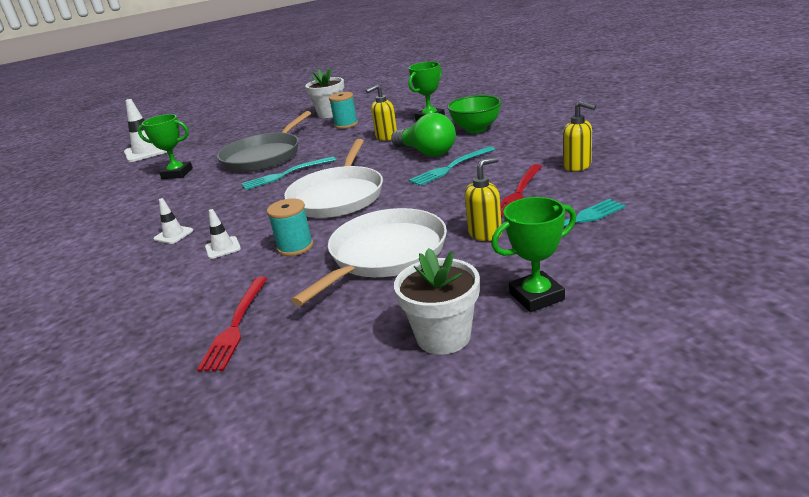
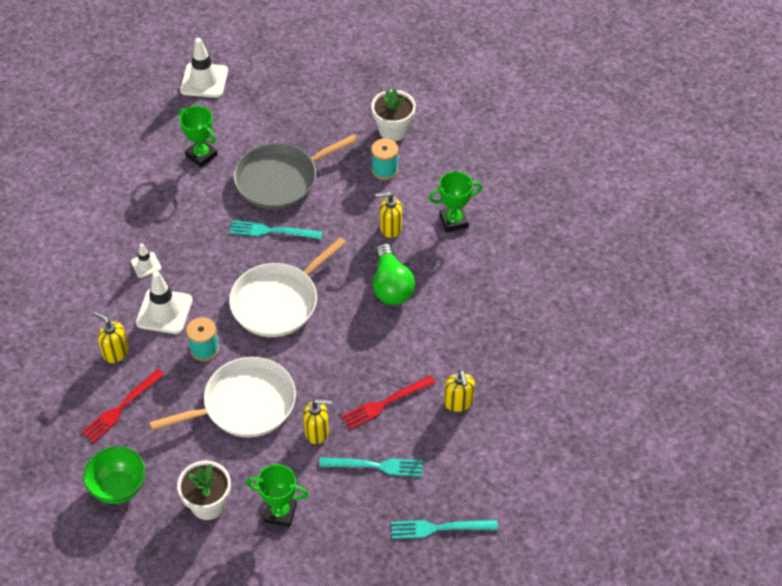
camera: 30 degrees right, 25 degrees up
(188, 294) = (115, 352): none -> yellow soap dispenser
(223, 248) = (164, 311): white traffic cone -> white traffic cone, size x1.87
(450, 167) = (382, 326): turquoise fork -> turquoise fork (439, 528)
(476, 129) = (463, 277): green bowl -> green bowl (118, 488)

